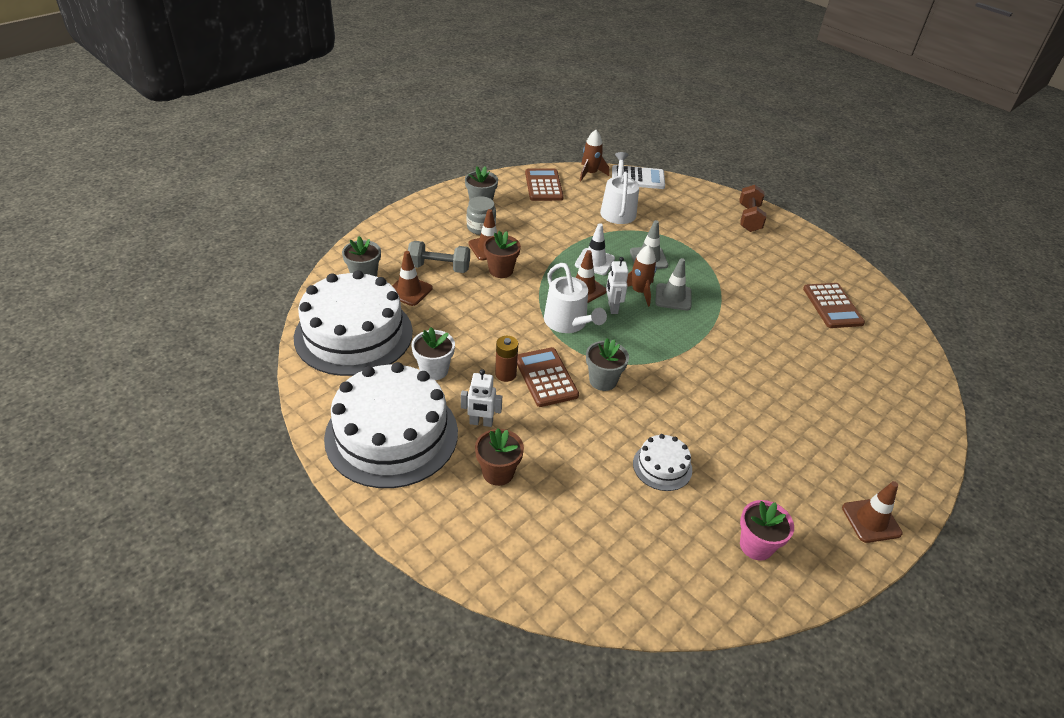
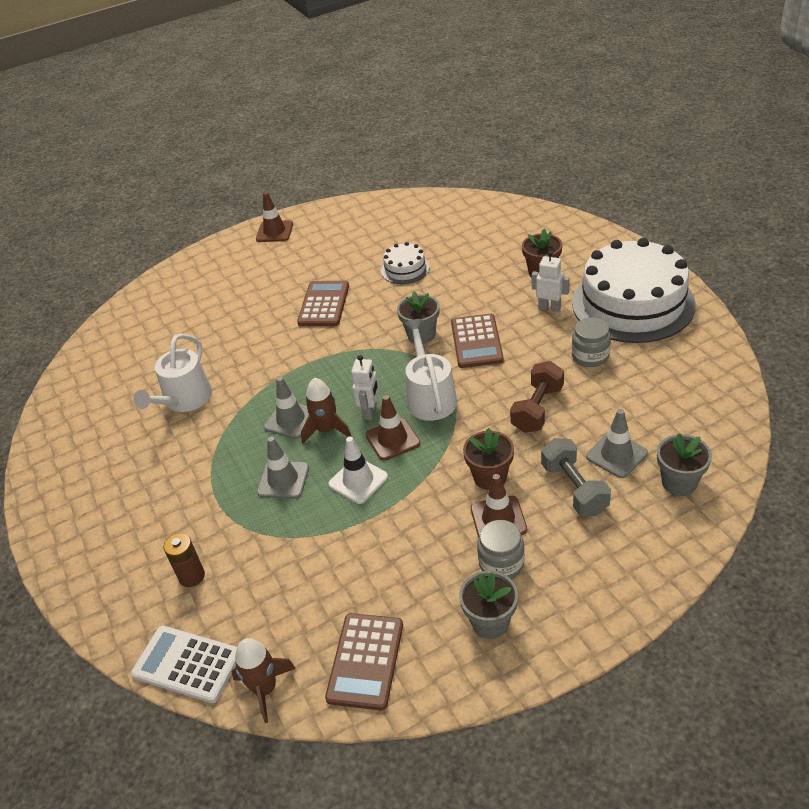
camera: 155 degrees left, 0 degrees up
(353, 334) = (682, 401): white cake -> none
(409, 291) = (616, 455): brown traffic cone -> grey traffic cone
(434, 370) = (590, 356): white flower pot -> grey jar
(439, 268) = (574, 489): grey dumbbell -> grey dumbbell turned 45 degrees clockwise
(505, 374) = (516, 347): brown battery -> brown battery (192, 576)
(618, 210) = (270, 581): white watering can -> white watering can (184, 400)
(749, 218) = (86, 543): brown dumbbell -> brown dumbbell (537, 409)
(756, 545) = (367, 224): pink flower pot -> none
(832, 306) = (120, 395): brown calculator -> brown calculator (324, 304)

